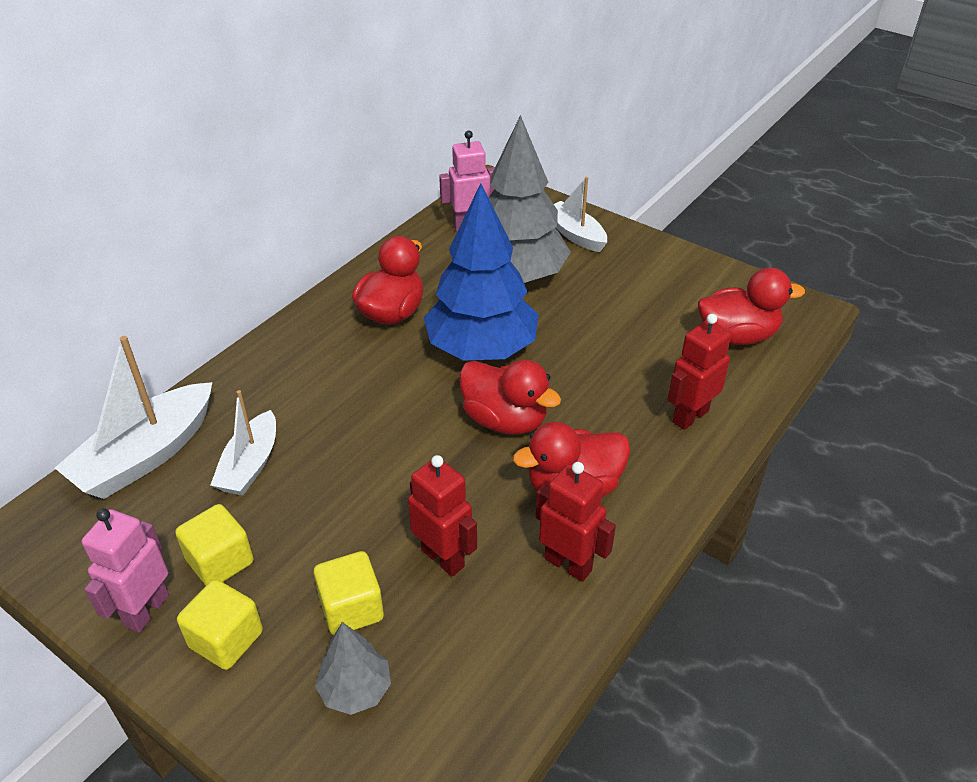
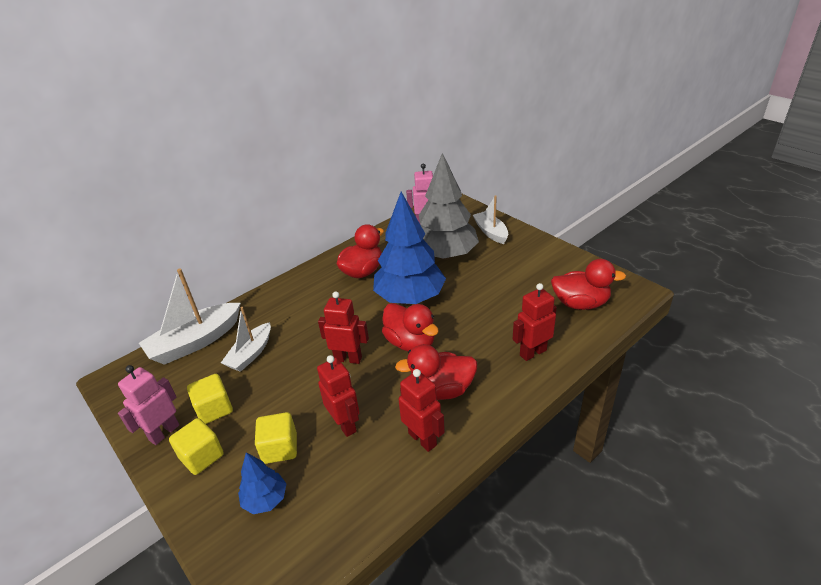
camera: 15 degrees right, 5 degrees down
(355, 690) = (265, 500): grey tree -> blue tree
(414, 455) = (348, 358): none -> red robot

